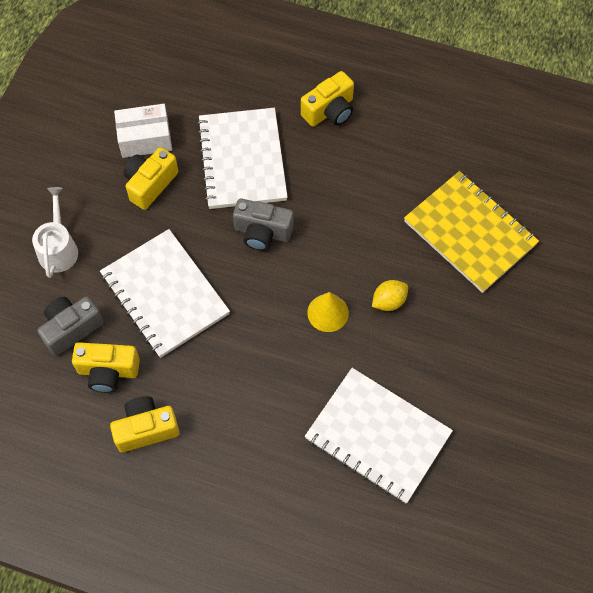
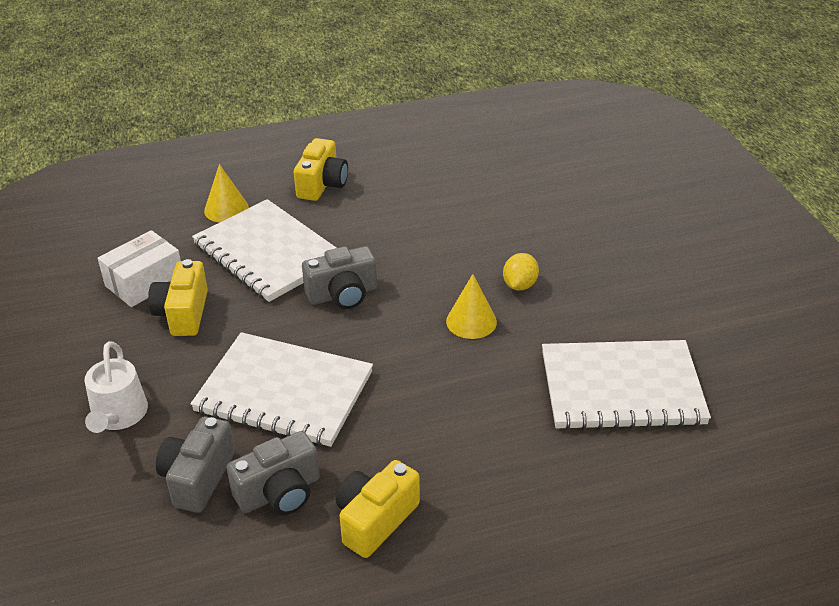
camera: 35 degrees left, 25 degrees down
(58, 248) = (118, 415): white watering can -> white watering can turned 150 degrees counterclockwise
(108, 371) = (279, 492): yellow camera -> grey camera
(245, 97) = (226, 209): none -> yellow cone
(470, 233) = (538, 207): yellow notebook -> none

